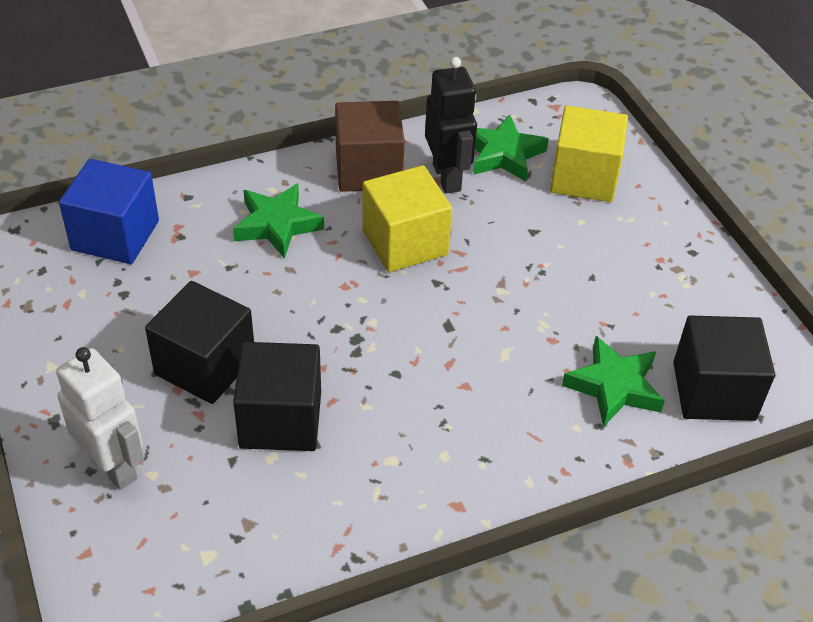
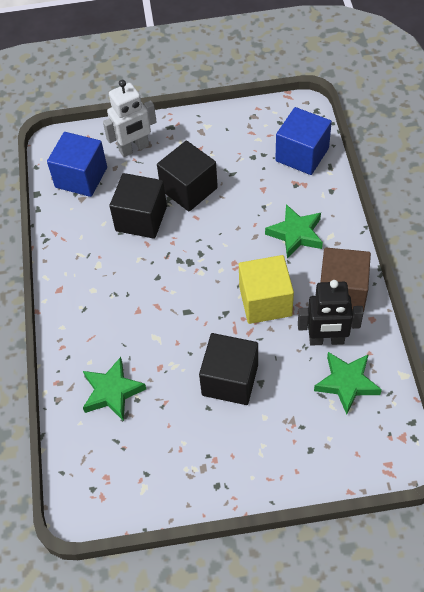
camera: 110 degrees right, 10 degrees up
(195, 538) = (81, 177): none -> blue cube
(584, 177) = (311, 433): yellow cube -> none
(713, 391) = (90, 451): black cube -> black cube (230, 380)

